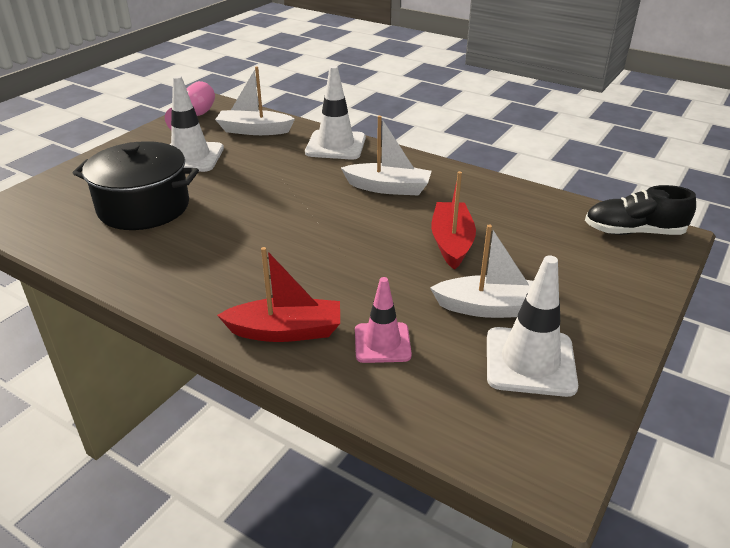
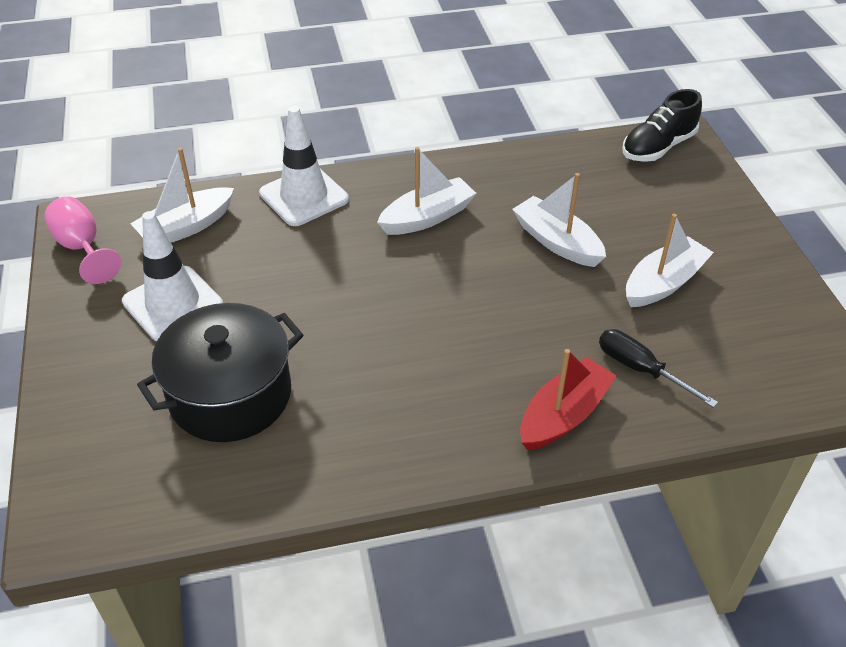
camera: 45 degrees left, 10 degrees up
(382, 343) = (640, 369): pink traffic cone -> black screwdriver
(451, 243) = (557, 242): red boat -> white boat
(530, 361) = (742, 310): white traffic cone -> none

